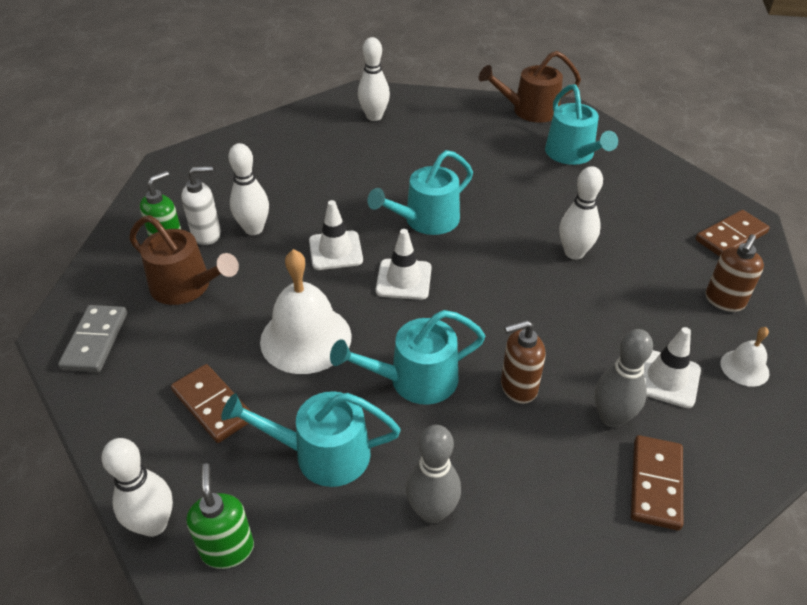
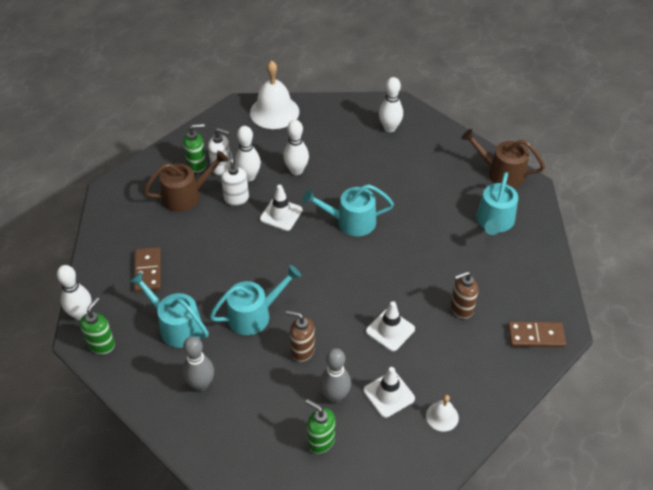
camera: 35 degrees right, 5 degrees up
(95, 341) = (122, 205): grey domino -> none
(186, 286) = (186, 196): brown watering can -> brown watering can turned 90 degrees counterclockwise
(260, 259) = (236, 198): none -> white soap dispenser
(306, 338) = (220, 260): white bell -> white bell (274, 112)
(403, 279) = (302, 253): white traffic cone -> white traffic cone (390, 330)
(415, 380) = (254, 315): turquoise watering can -> turquoise watering can turned 135 degrees clockwise
(574, 253) = (418, 291): white bowling pin -> white bowling pin (296, 170)
(655, 484) = (320, 441): brown domino -> green soap dispenser
(724, 301) = (478, 372): brown soap dispenser -> brown soap dispenser (461, 308)

